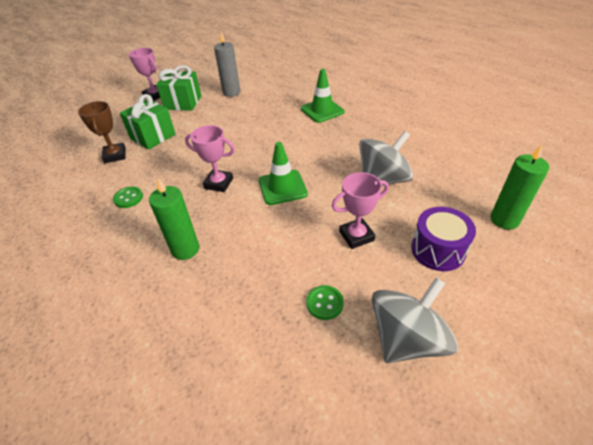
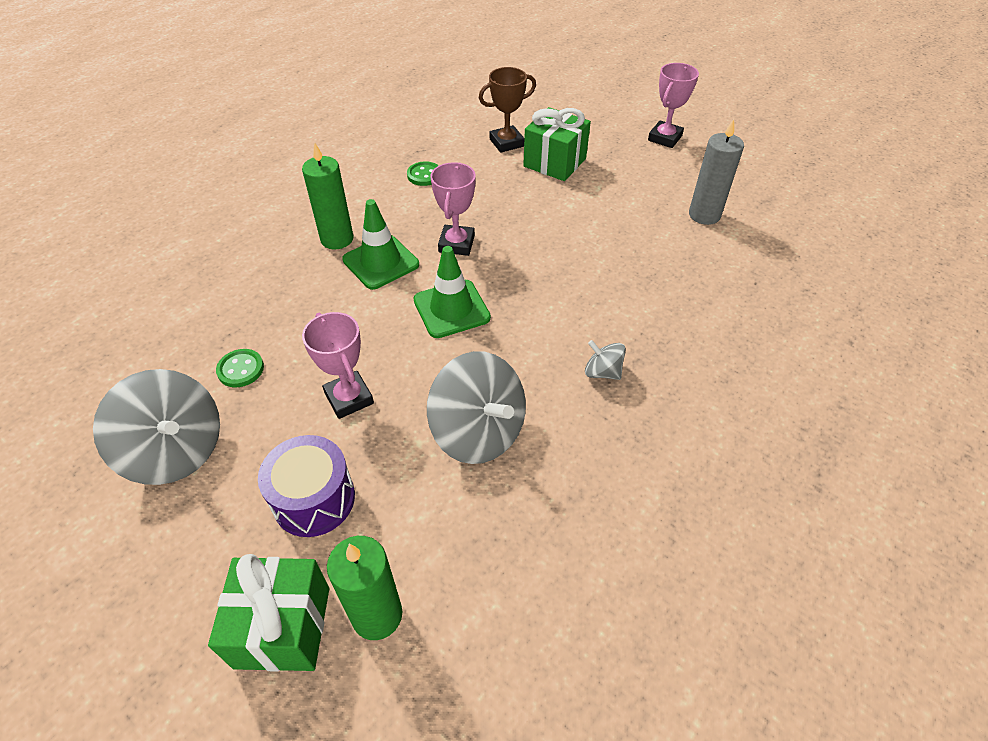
camera: 80 degrees right, 5 degrees up
(183, 102) = (653, 170): green gift -> green gift (283, 627)
(322, 110) = (680, 339): green traffic cone -> green traffic cone (381, 262)
(341, 135) = (602, 372): none -> grey spinning top

